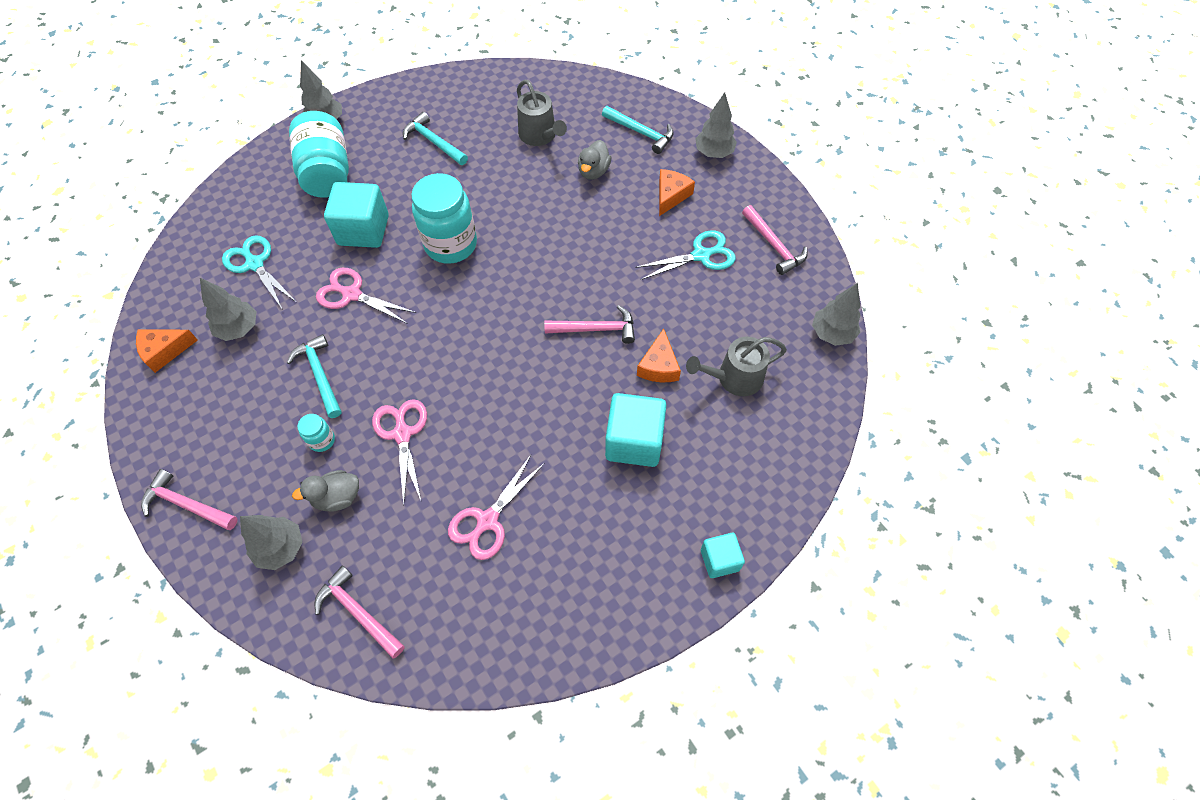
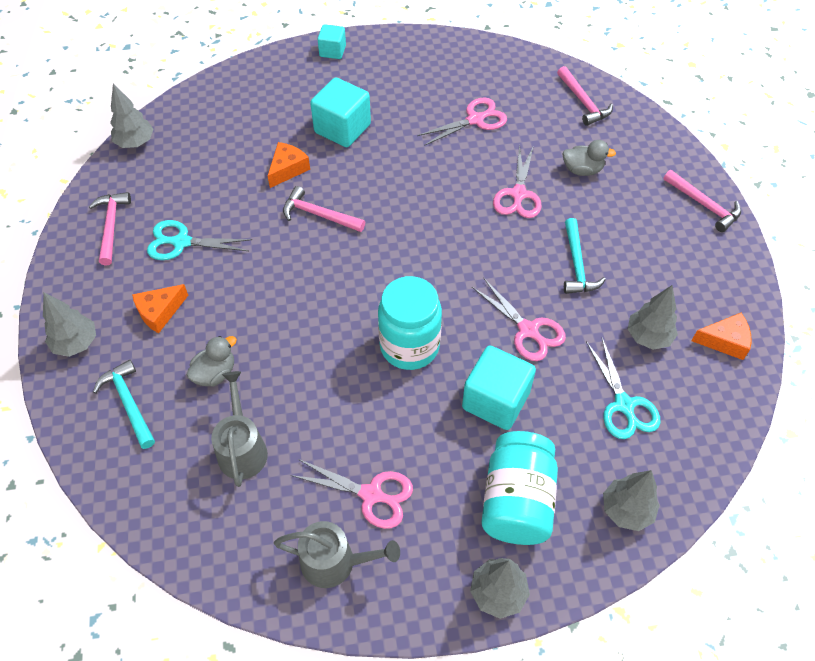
camera: 155 degrees left, 5 degrees down
(281, 548) = (632, 153): grey tree -> grey tree (626, 510)
(322, 440) = (586, 212): turquoise jar -> none
(434, 142) = (371, 494): turquoise hammer -> pink scissors
(734, 378) = (236, 141): grey watering can -> grey watering can (334, 562)

